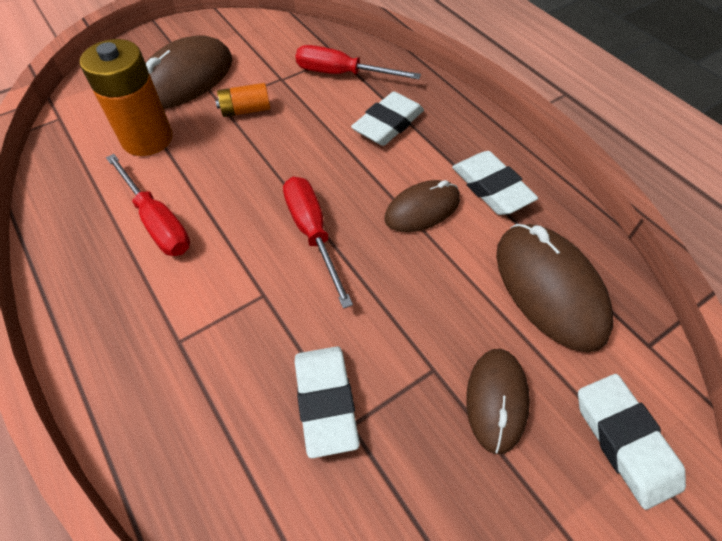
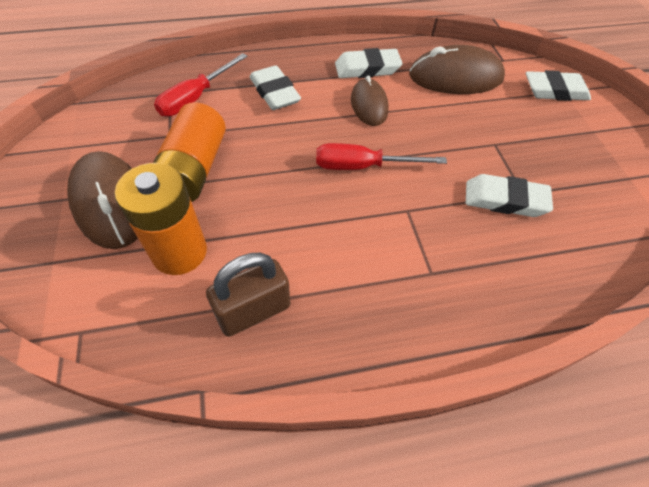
camera: 70 degrees left, 0 degrees up
(97, 208) = (253, 311): none -> brown padlock
(157, 222) = (298, 264): red screwdriver -> none
(245, 110) = (194, 169): orange battery -> orange battery, size x1.90
(496, 400) = (522, 126): brown mouse -> none

